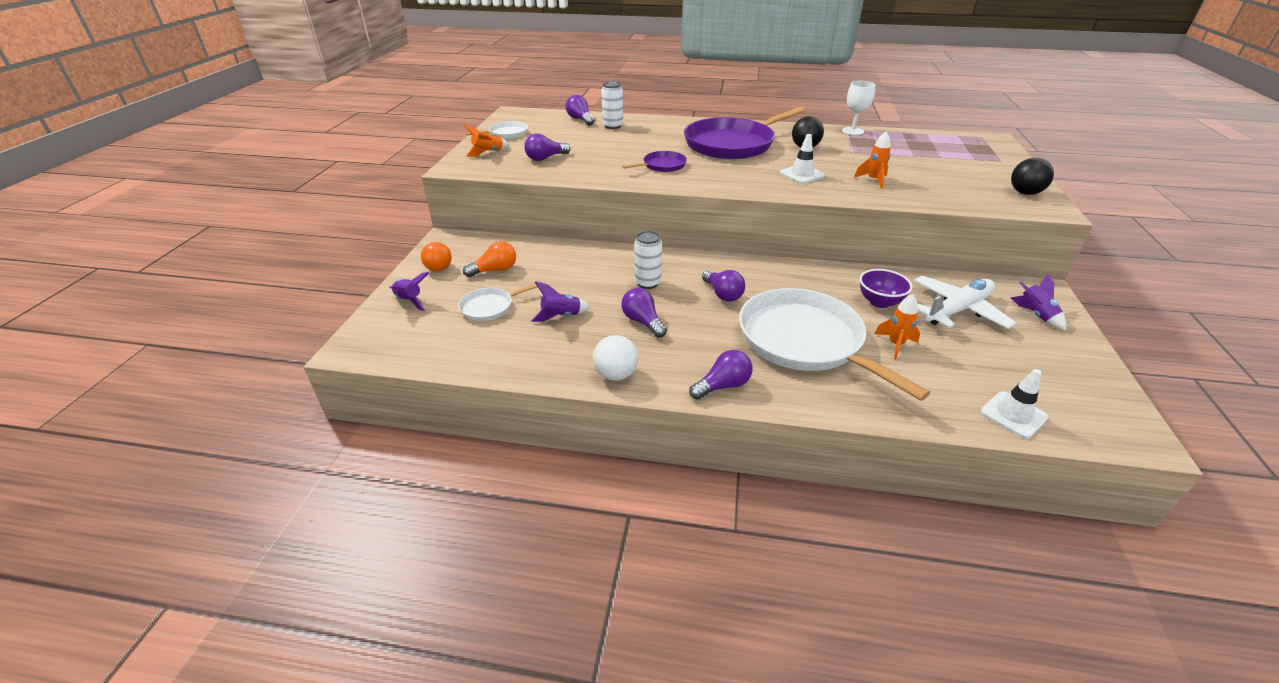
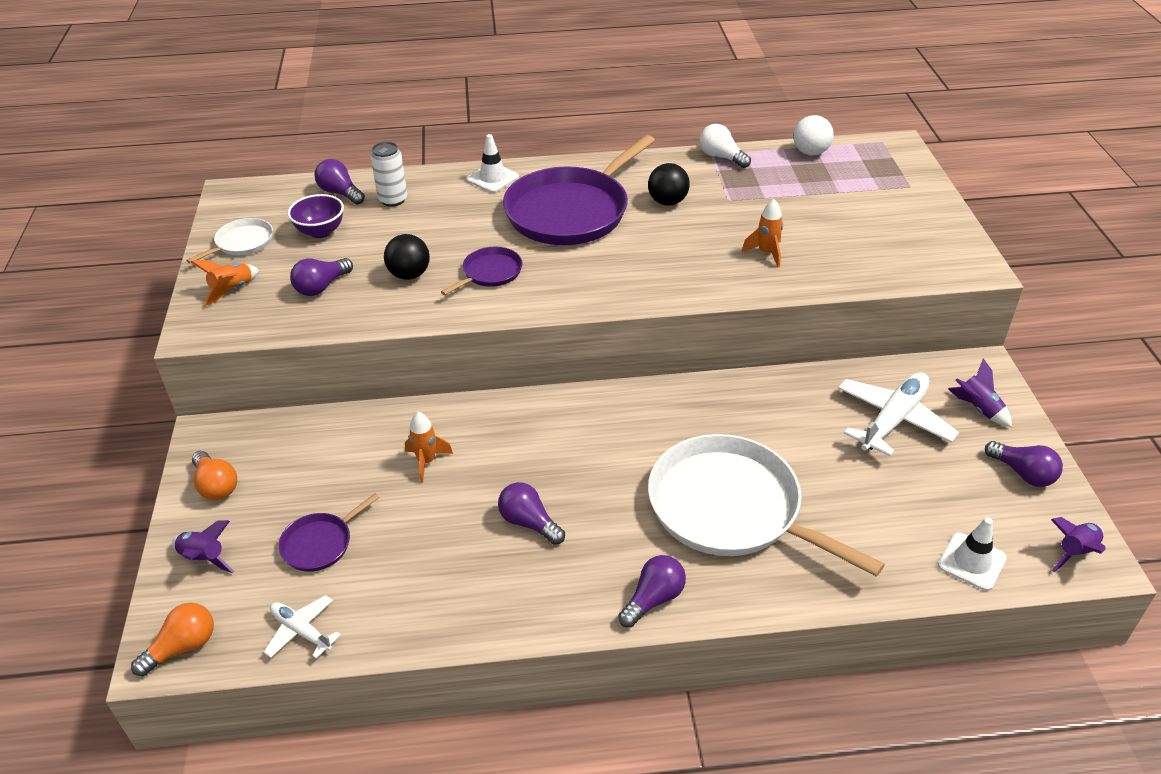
camera: 15 degrees left, 5 degrees up
(452, 353) = (301, 631): none -> white plane
(490, 307) = (320, 543): white pan -> purple pan
(495, 270) = (301, 478): orange light bulb -> orange light bulb (183, 647)
(561, 316) = (421, 538): purple rocket -> purple rocket (1075, 552)
(616, 374) = (522, 613): white ball -> white ball (810, 152)
(647, 283) = (515, 456): white can -> none
(722, 294) = (615, 455): purple light bulb -> purple light bulb (1023, 473)
(802, 174) = (676, 258): white traffic cone -> white traffic cone (493, 178)
(852, 131) = (721, 157): white goblet -> white light bulb
(879, 302) = (804, 427): purple bowl -> purple bowl (320, 231)
(895, 344) = (833, 490): orange rocket -> orange rocket (426, 461)
(1025, 193) = (944, 244): black ball -> black ball (409, 275)

